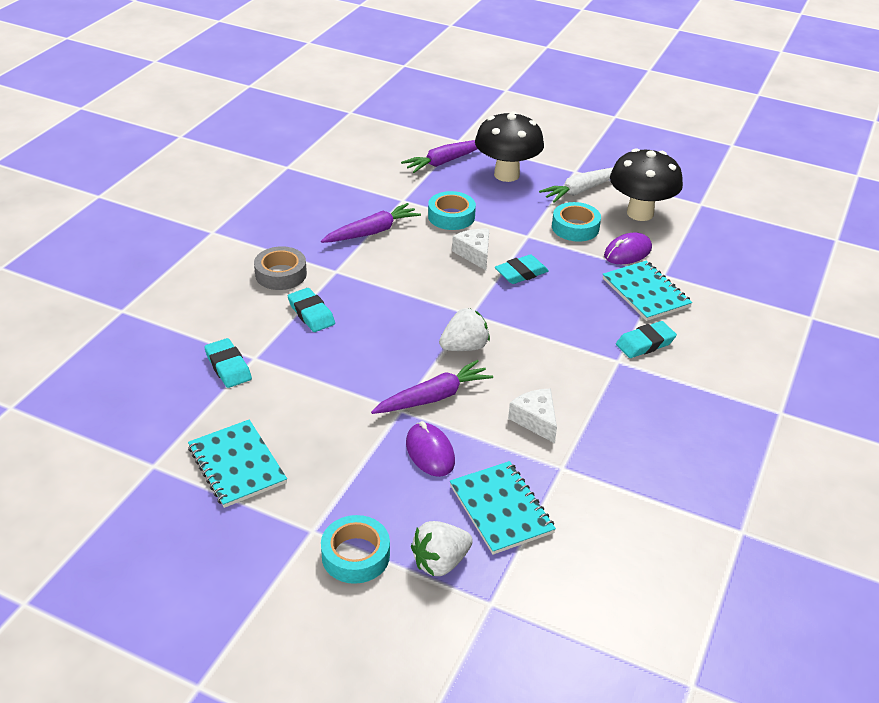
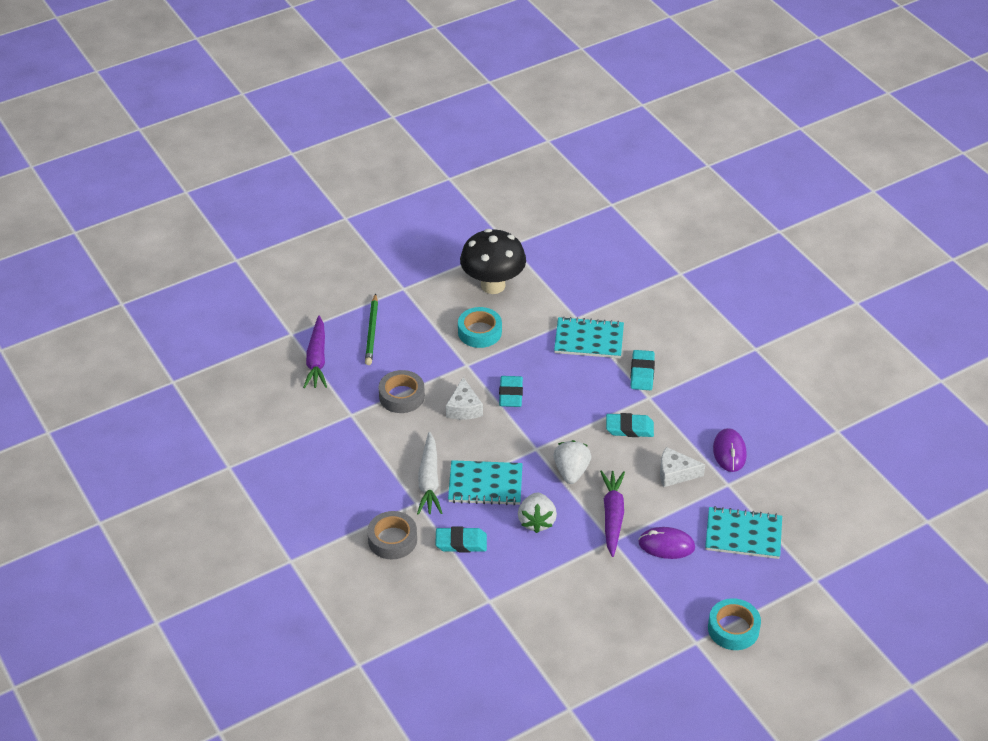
camera: 55 degrees left, 5 degrees up
(228, 367) = (488, 621): turquoise eraser -> turquoise eraser (629, 428)
(237, 465) = (604, 658): turquoise notebook -> turquoise notebook (485, 485)
(372, 232) = (381, 456): purple carrot -> none
(440, 562) = (767, 588): white strawberry -> white strawberry (536, 521)
(451, 216) = (401, 396): turquoise tape -> grey tape
(474, 254) = (464, 408): white cheese -> white cheese turned 105 degrees counterclockwise
(506, 175) = (372, 332): black mushroom -> green pencil
(581, 190) = (433, 300): white carrot -> white carrot (429, 480)
(627, 252) = (535, 321): purple mouse -> purple mouse (729, 452)

